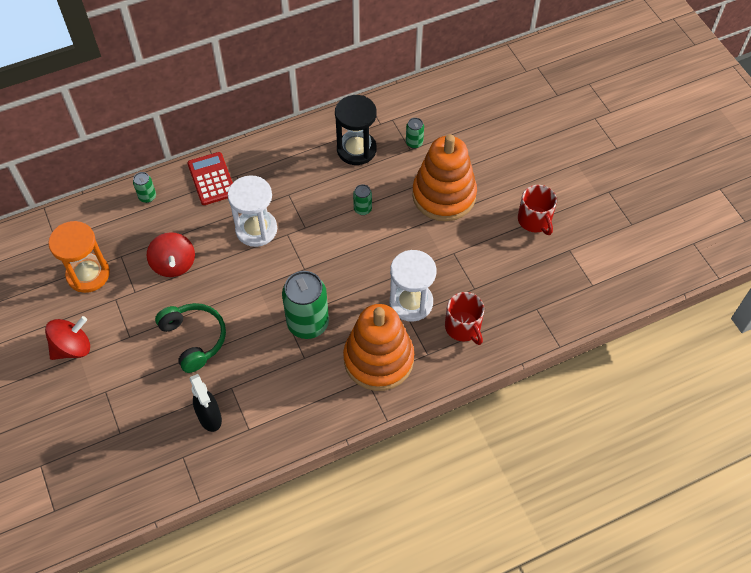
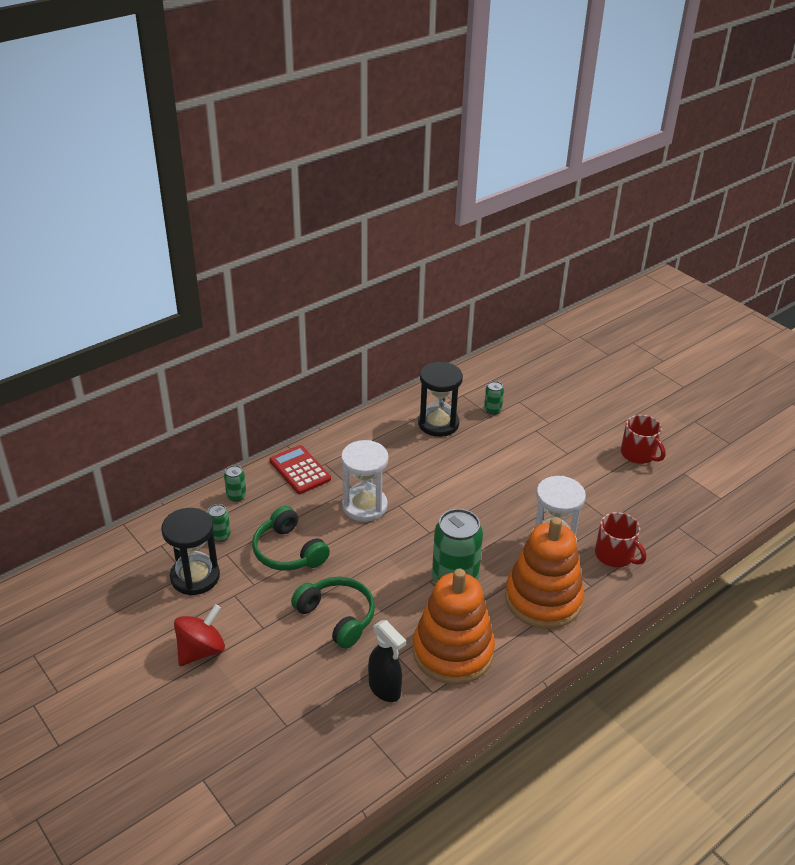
camera: 15 degrees left, 20 degrees down
(88, 274) = (195, 577): orange hourglass -> black hourglass
(174, 264) = (288, 551): red spinning top -> green headphones
(362, 209) = (466, 471): green can -> green can (220, 535)
(444, 195) = (541, 448): orange stacking toy -> orange stacking toy (453, 652)

